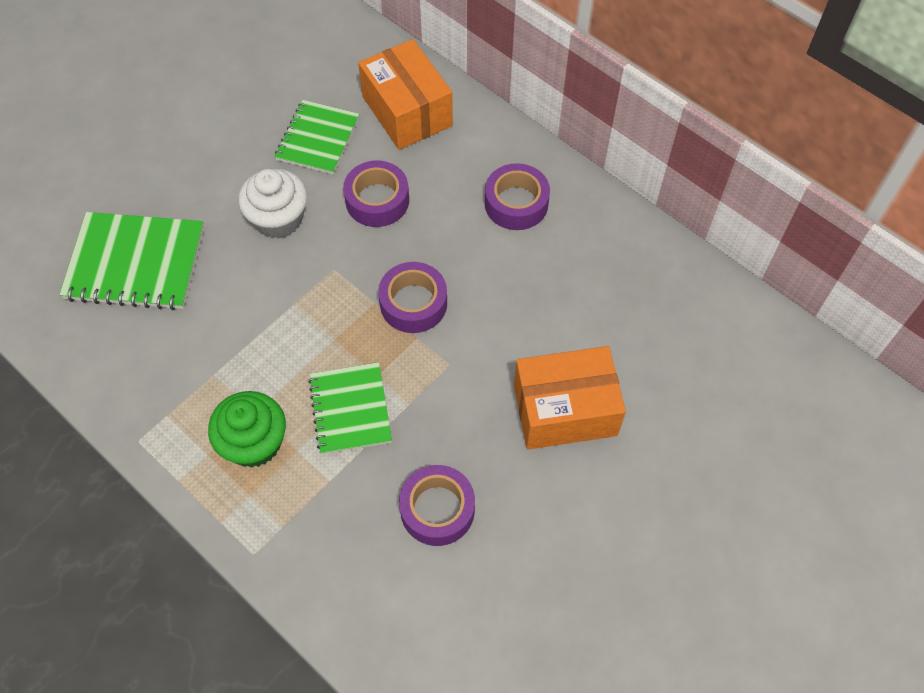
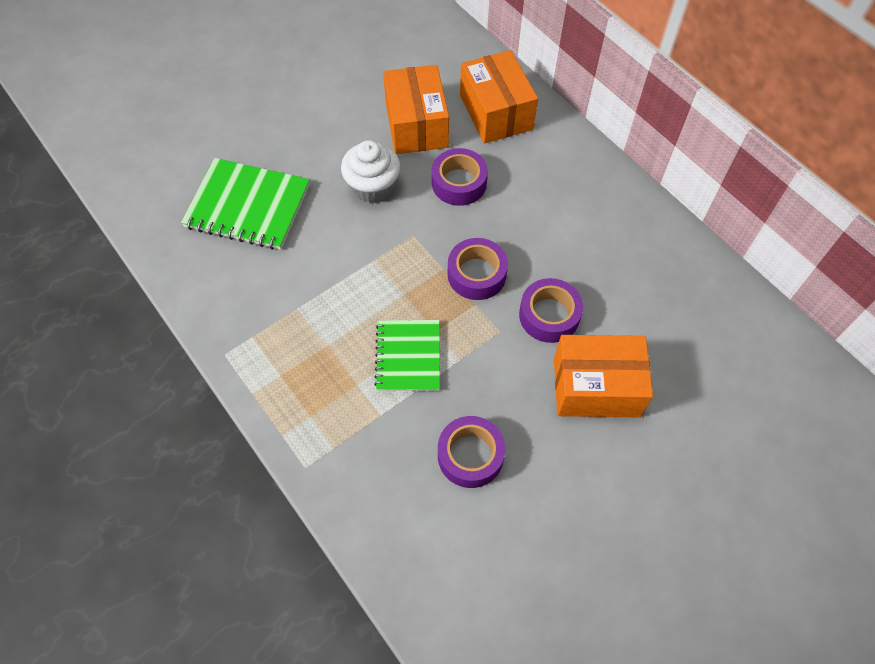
camera: 10 degrees right, 0 degrees up
(254, 442) = (321, 372): green cupcake -> none
(318, 139) = (416, 125): green notebook -> orange box
(516, 203) = (579, 202): purple tape -> purple tape (549, 315)

